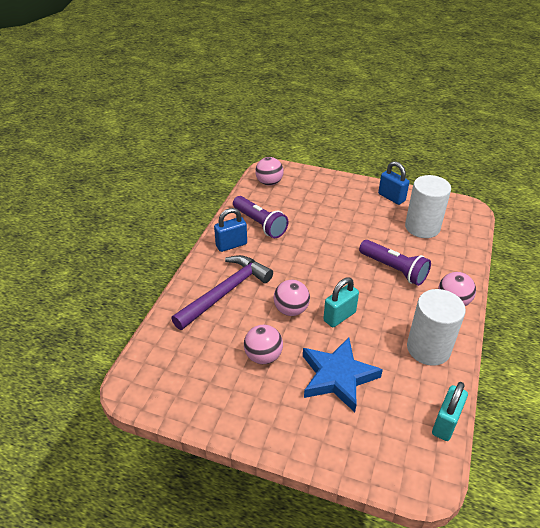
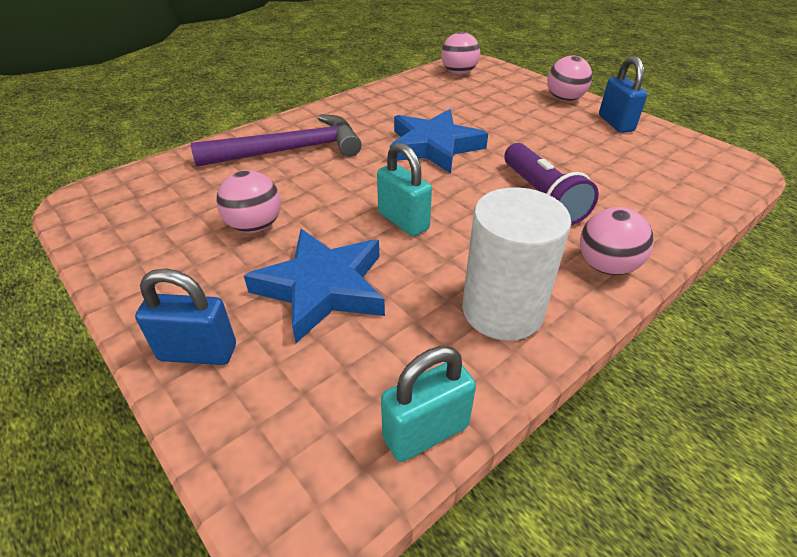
camera: 30 degrees right, 0 degrees up
(231, 245) = (349, 112): blue padlock -> blue padlock (198, 352)
(260, 224) = (405, 103): purple flashlight -> none
(291, 310) = (346, 192): pink ball -> pink ball (564, 99)
(309, 254) = (434, 147): none -> blue star
(339, 316) = (403, 221): turquoise padlock -> turquoise padlock turned 60 degrees clockwise
(422, 227) = (636, 165): white cylinder -> none

